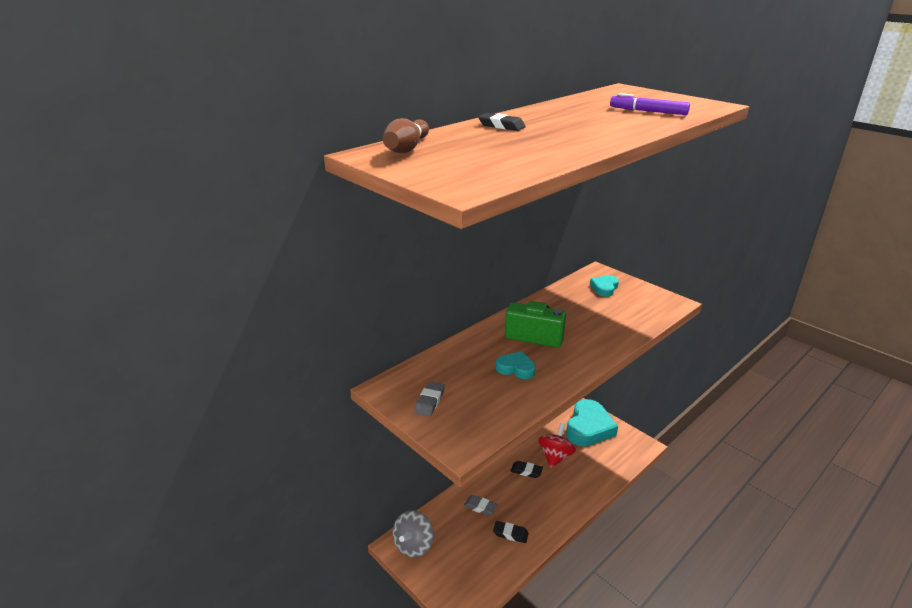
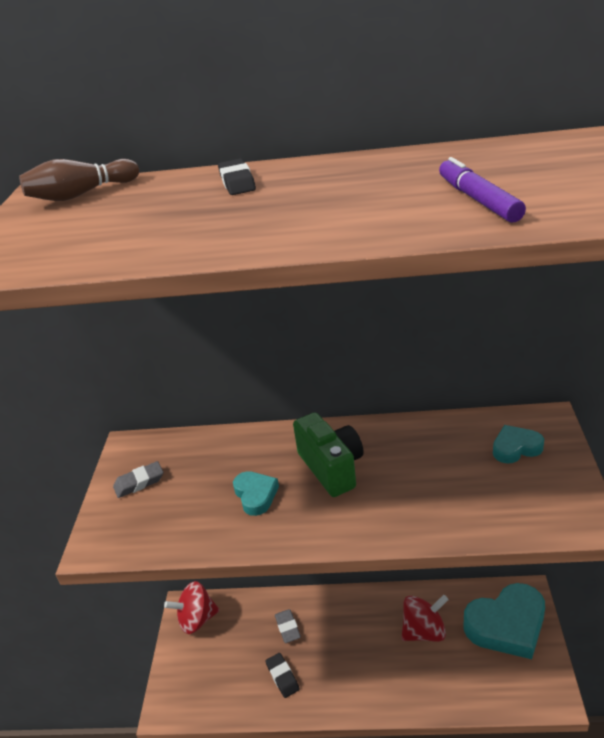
camera: 50 degrees right, 5 degrees up
(414, 545) = (197, 619): grey spinning top -> red spinning top
(526, 471) = (373, 624): black eraser -> none

